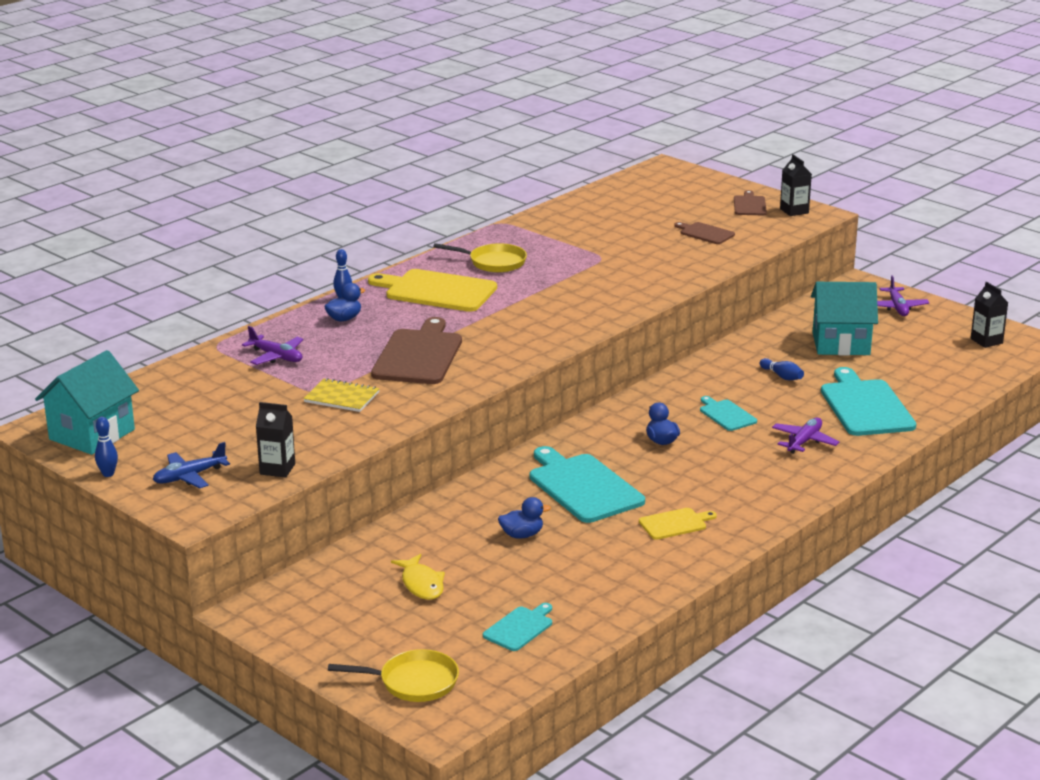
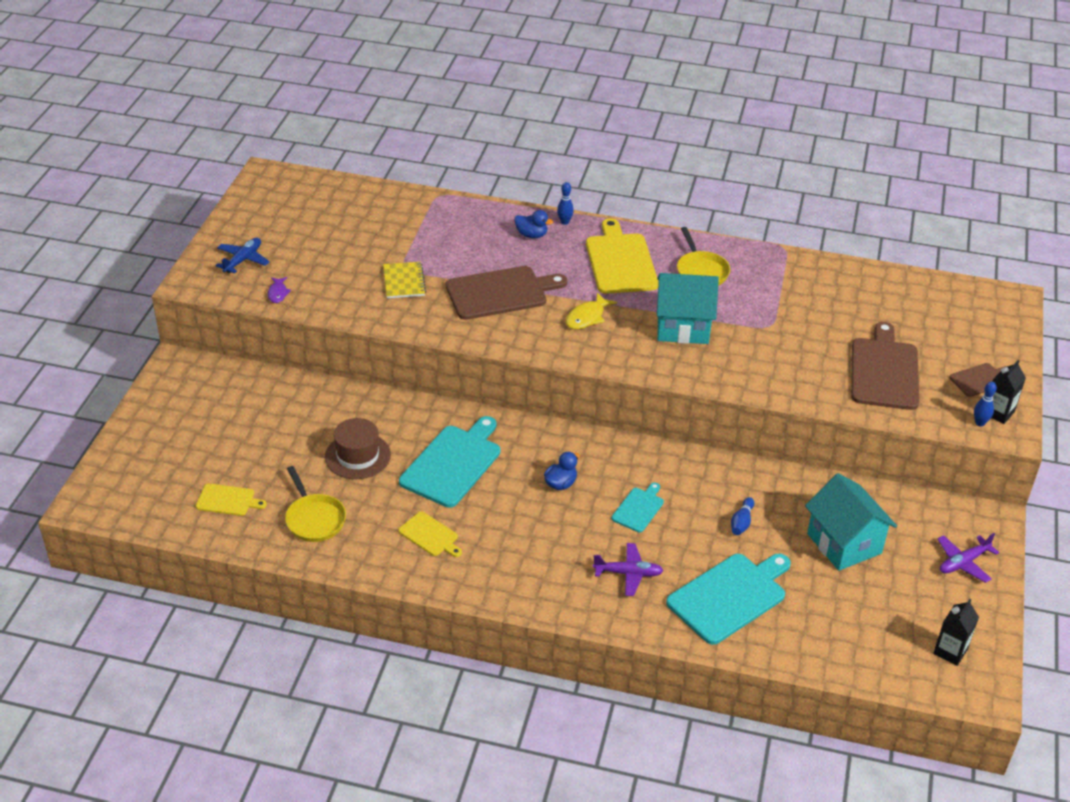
camera: 60 degrees right, 15 degrees up
(92, 434) = (273, 198): turquoise house -> turquoise house (683, 327)
(108, 474) = (225, 226): blue bowling pin -> blue bowling pin (979, 423)
(189, 477) = (243, 260): blue plane -> blue plane turned 90 degrees clockwise
(276, 357) = (444, 228): purple plane -> none
(277, 469) = (278, 293): black carton -> purple fish
(413, 682) = (132, 472): yellow pan -> yellow pan (314, 519)
(421, 584) = (258, 430): yellow fish -> yellow fish (587, 317)
(519, 628) = (228, 500): turquoise cutting board -> yellow cutting board
(522, 535) = (357, 456): blue duck -> brown hat
(705, 233) = (884, 371): brown cutting board -> brown cutting board, size x1.93

